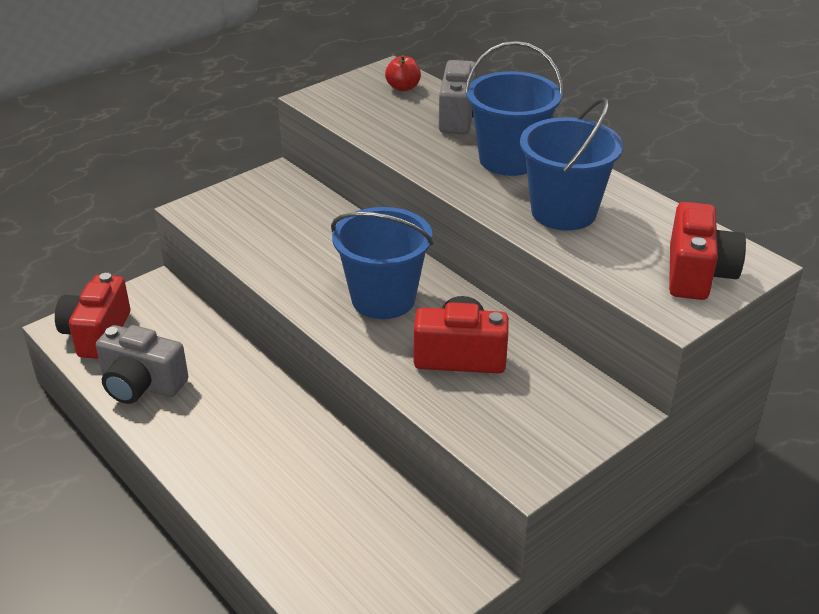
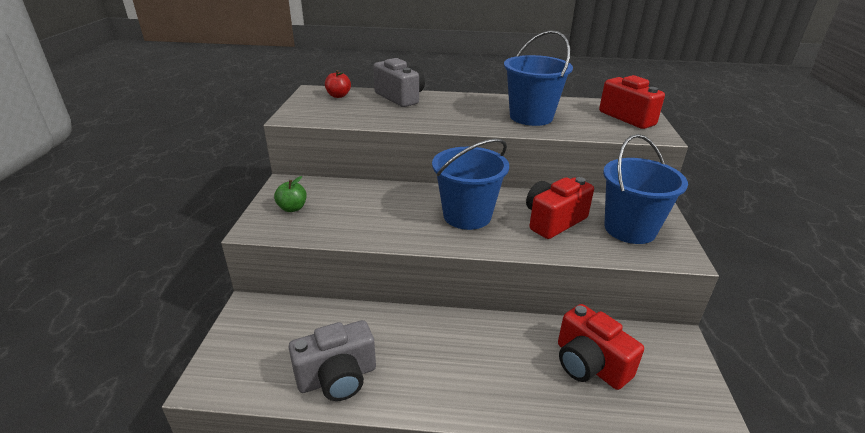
camera: 45 degrees left, 5 degrees down
(97, 334) = (246, 367): red camera -> red camera (589, 364)
(246, 204) = (292, 208): none -> green apple
(509, 160) = (461, 106): blue bucket -> blue bucket (629, 229)

